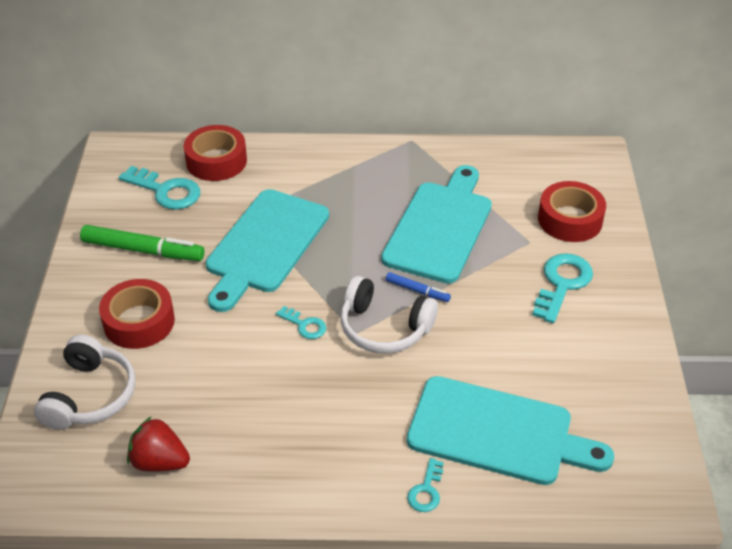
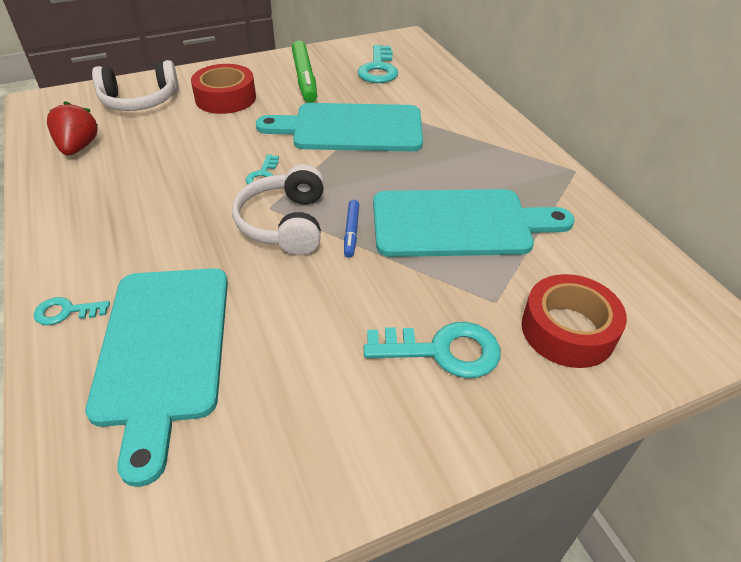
camera: 65 degrees right, 0 degrees up
(216, 161) = (434, 79): red tape -> none

